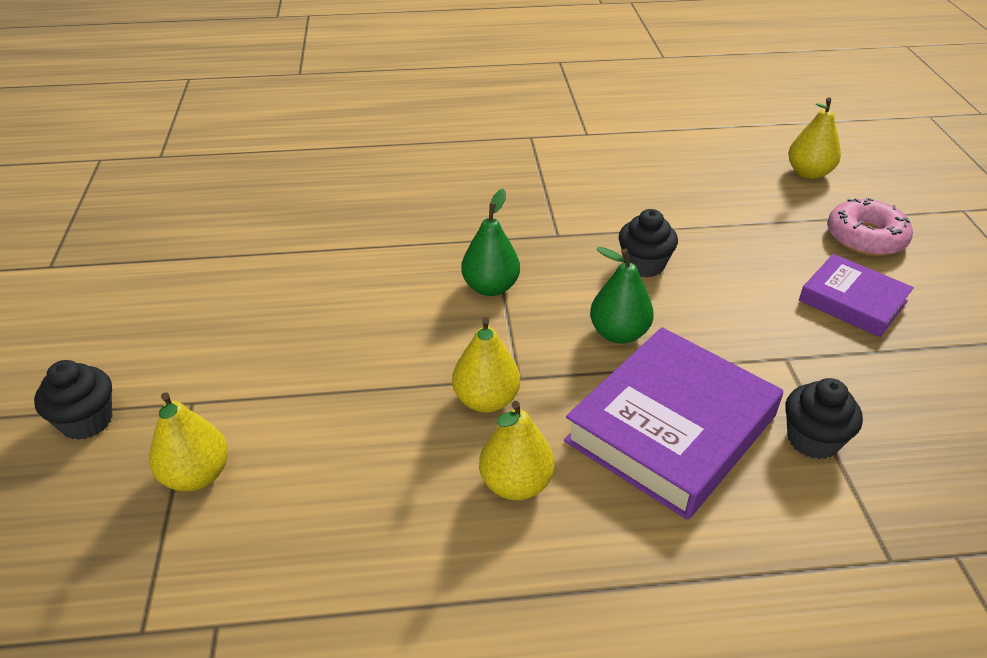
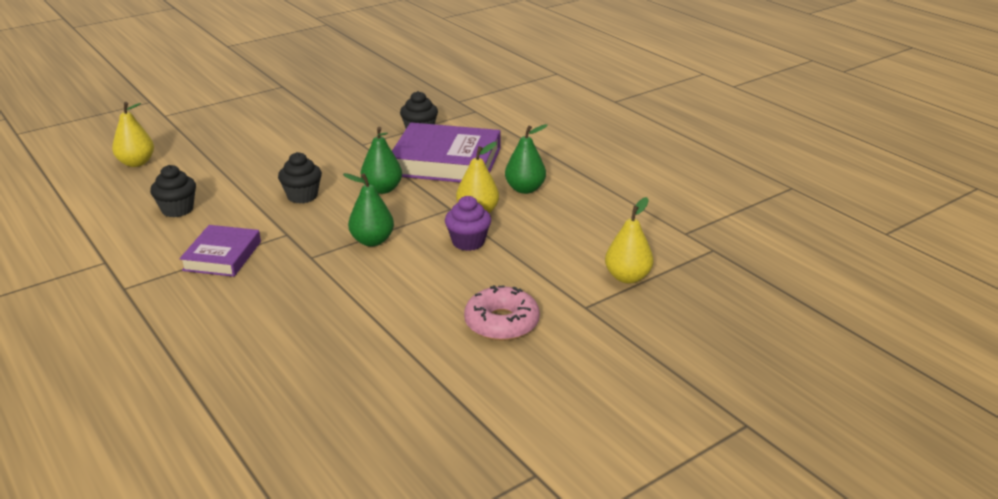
camera: 120 degrees left, 10 degrees down
(87, 421) = (644, 338): black cupcake -> black cupcake (177, 209)
(419, 361) = (468, 242): none -> purple cupcake
(516, 484) = (525, 189): yellow pear -> green pear
(852, 301) = (293, 134): purple book -> purple book (222, 256)
(865, 238) = (218, 137): pink donut -> pink donut (501, 323)

